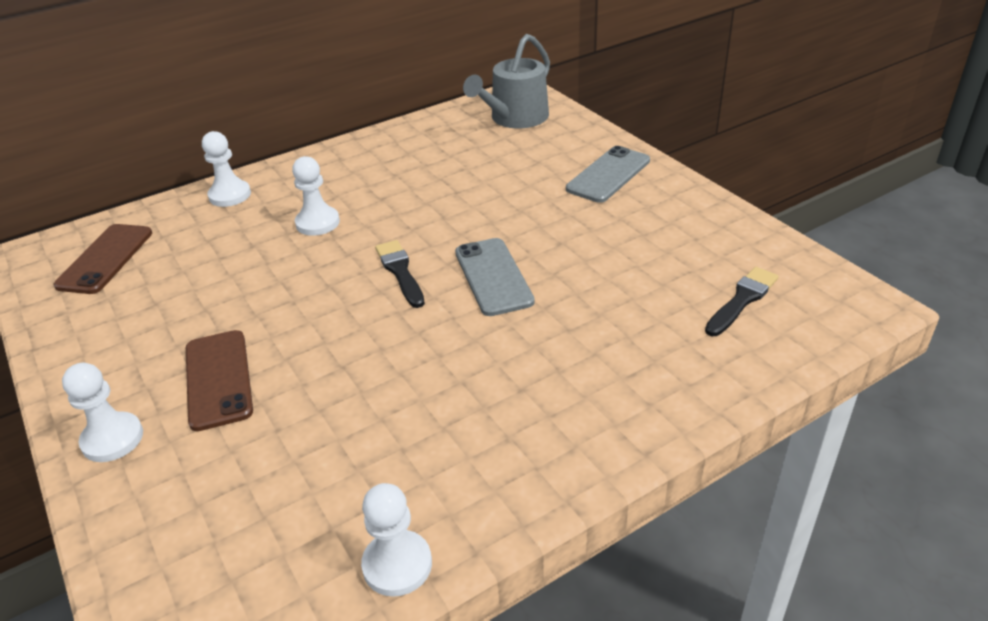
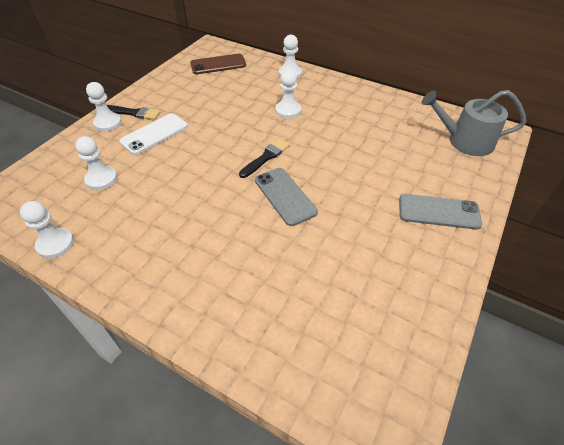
camera: 60 degrees right, 10 degrees up
(218, 379) = (154, 134): brown phone -> white phone
(276, 474) = (101, 179): none -> white pawn
(493, 277) = (285, 196): grey phone -> grey phone turned 75 degrees counterclockwise
(742, 300) = (341, 339): black brush -> black brush (134, 113)

